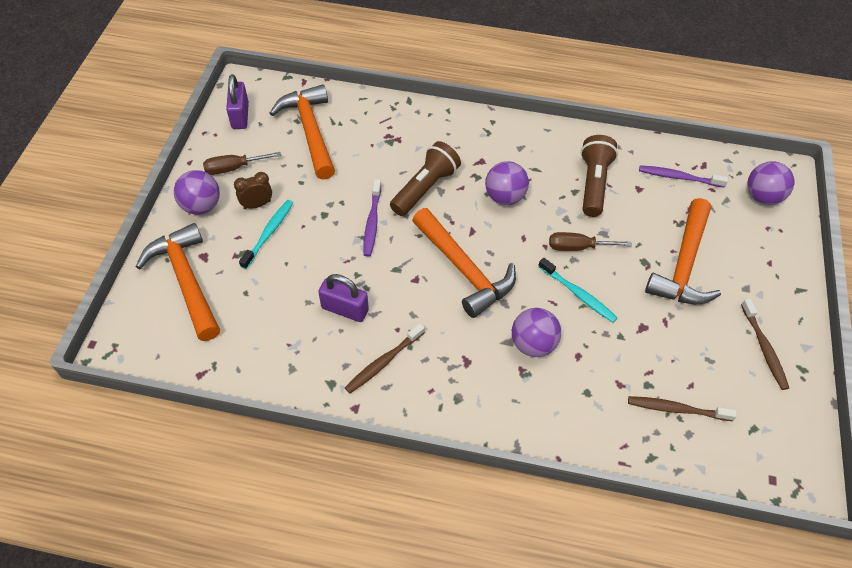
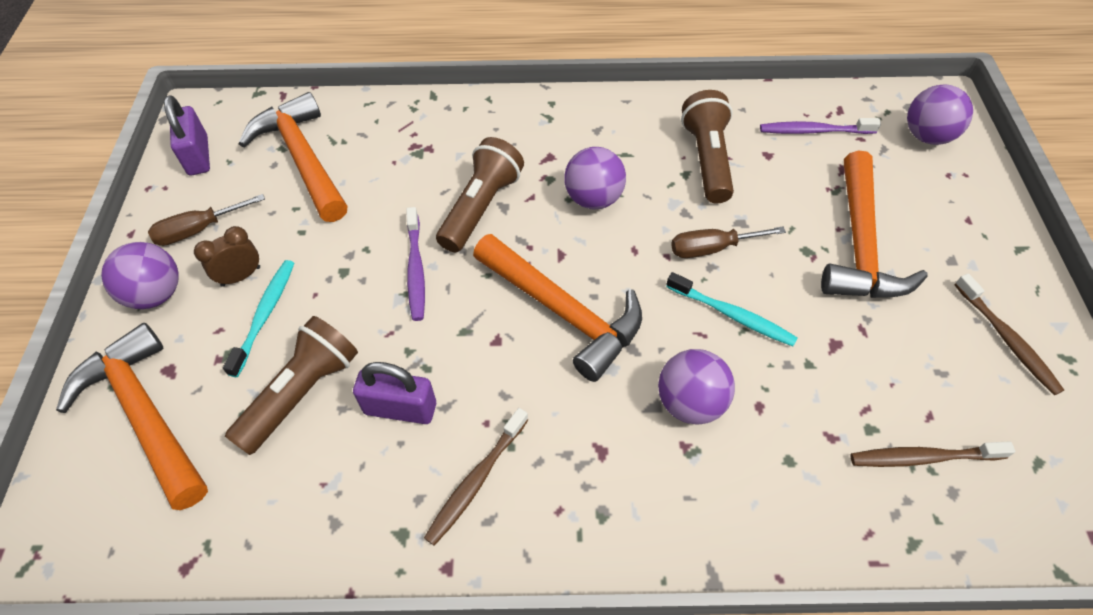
camera: 10 degrees left, 0 degrees up
(285, 287) = (302, 393): none -> brown flashlight

